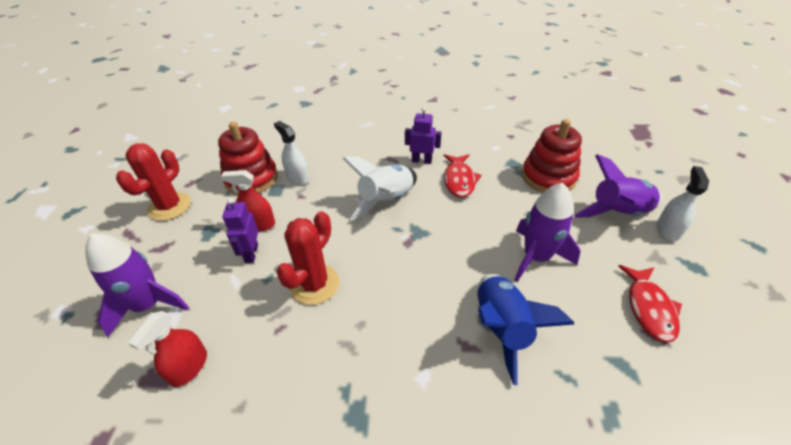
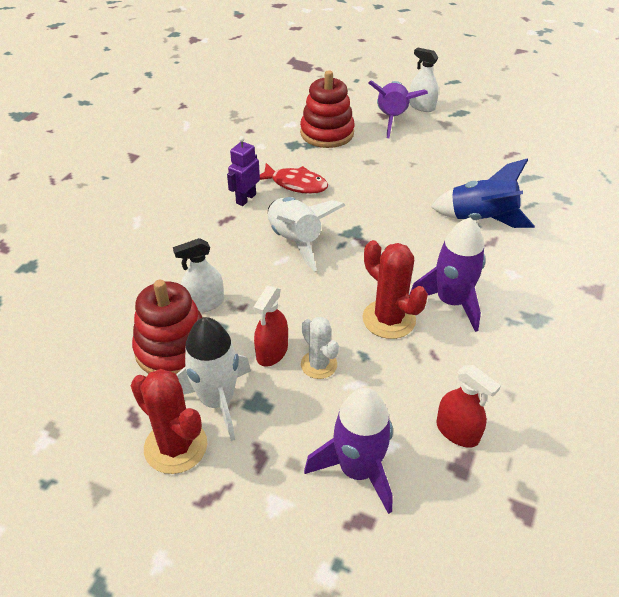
camera: 70 degrees left, 0 degrees up
(208, 212) = (217, 401): none -> white rocket
(251, 253) = (319, 365): purple robot -> white cactus
(536, 257) = (419, 176): purple rocket -> purple rocket (451, 302)
(649, 308) = (488, 147): red fish -> none

